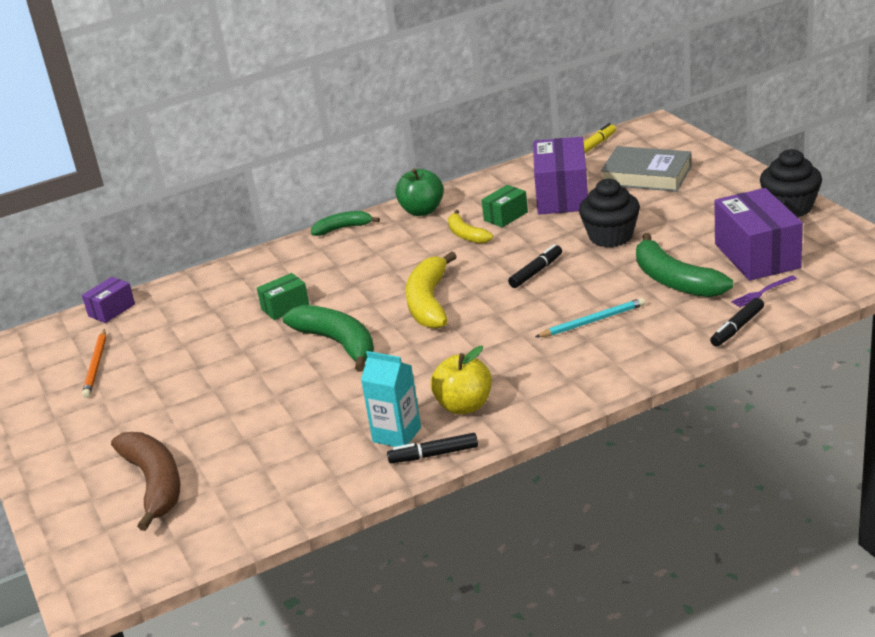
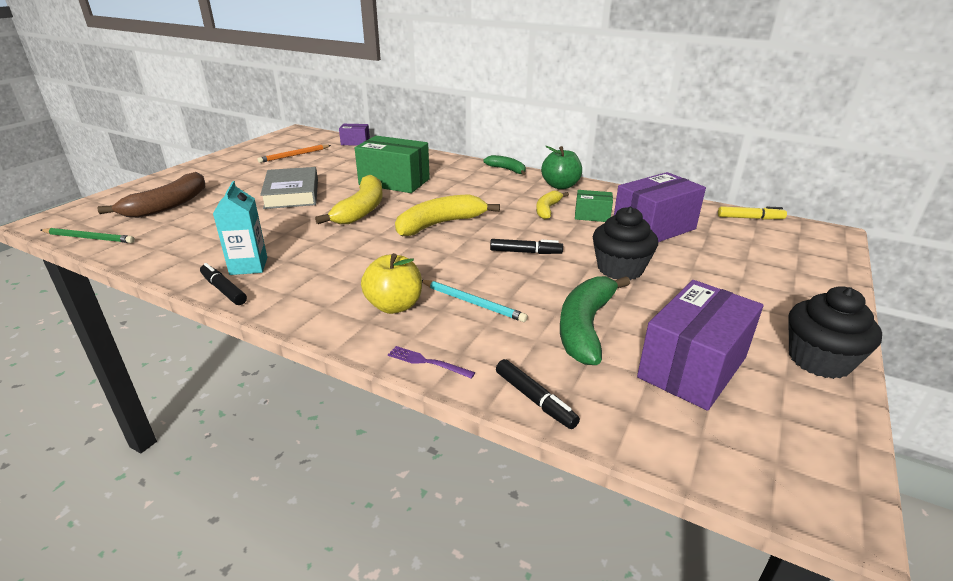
camera: 50 degrees right, 0 degrees up
(192, 550) = (89, 238): none -> green pencil
(285, 307) = (394, 182): green box -> green box, size x1.94
(338, 343) = (361, 210): green banana -> yellow banana
(464, 406) = (301, 282): yellow apple -> yellow apple (394, 306)
(646, 175) = (743, 255): grey book -> grey book (292, 193)
(737, 328) = (535, 399): black marker -> black marker turned 135 degrees counterclockwise
(762, 292) = (624, 395): purple fork -> purple fork (428, 362)

